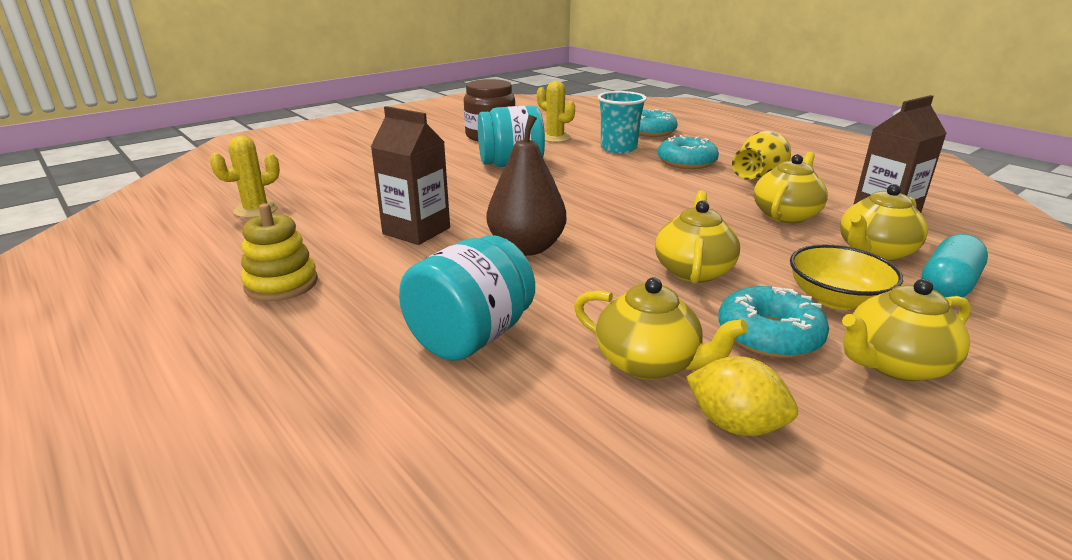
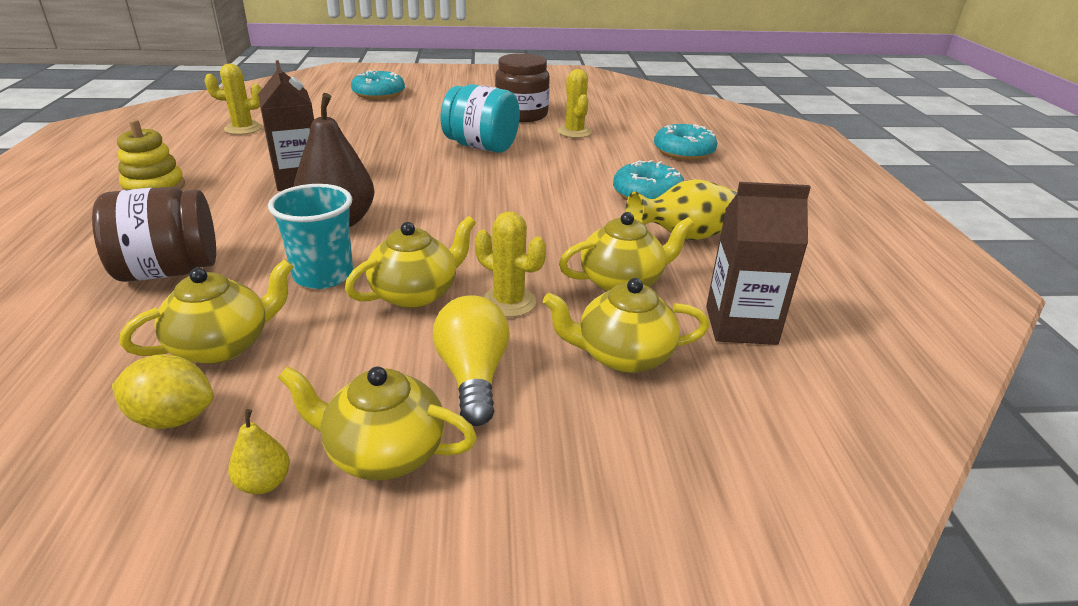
camera: 35 degrees right, 5 degrees up
(471, 337) = (169, 271): turquoise jar -> brown jar
(618, 148) = (610, 160): turquoise cup -> turquoise cup (323, 275)
(649, 363) = (223, 345): yellow teapot -> yellow teapot turned 105 degrees counterclockwise
(735, 425) = (172, 418): yellow lemon -> yellow lemon turned 60 degrees counterclockwise
(756, 251) = (509, 302): none -> yellow cactus
(769, 335) = (346, 373): turquoise donut -> turquoise donut (379, 94)
(836, 299) = (473, 376): yellow bowl -> yellow light bulb
(882, 421) = (264, 483): none -> yellow pear
(947, 286) = (616, 422): turquoise capsule -> none

